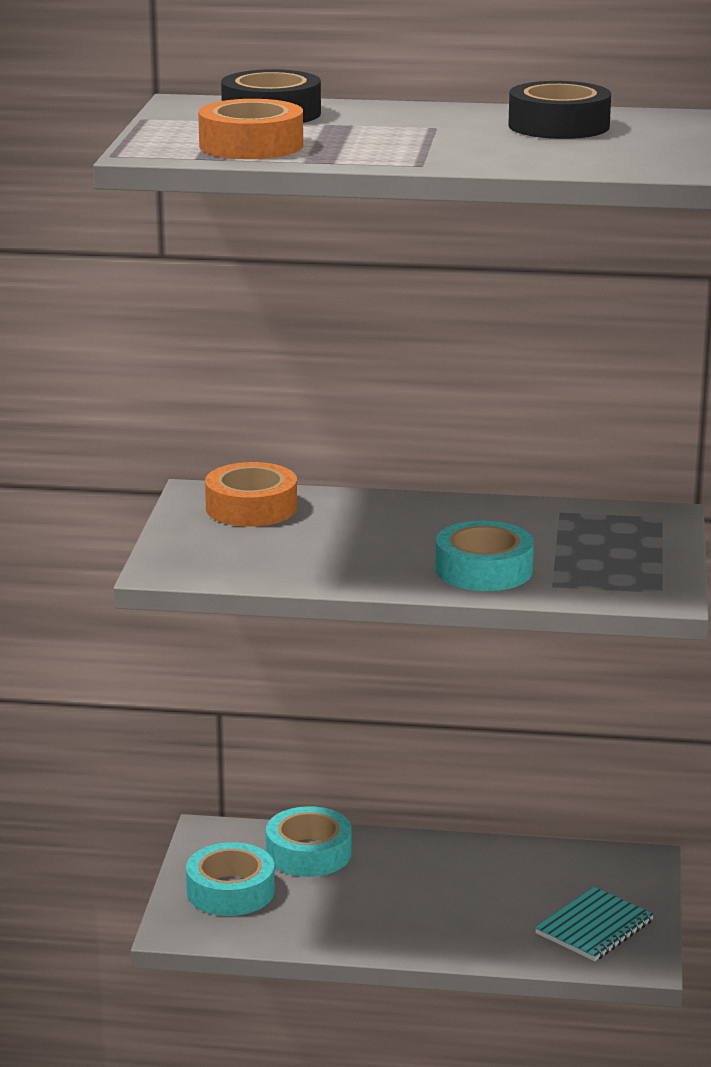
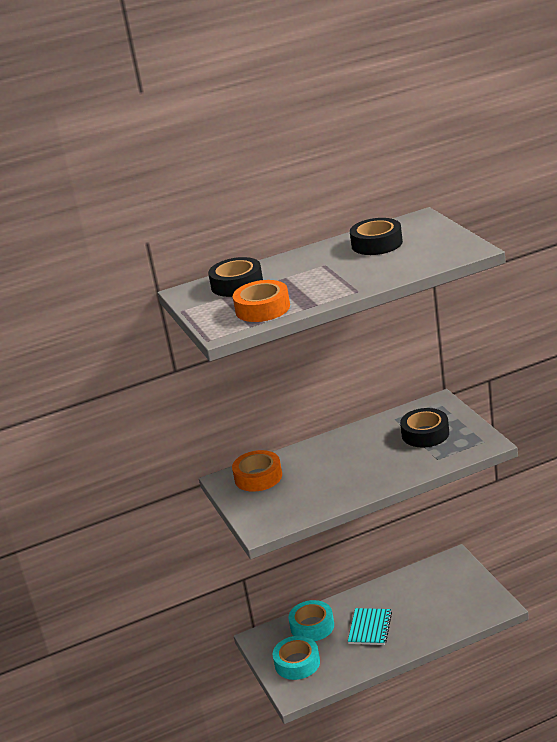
camera: 25 degrees left, 5 degrees up
(484, 570) = (400, 464): turquoise tape -> none
(580, 547) = (425, 434): none -> black tape
(594, 927) = (466, 600): turquoise notebook -> turquoise notebook (370, 628)

